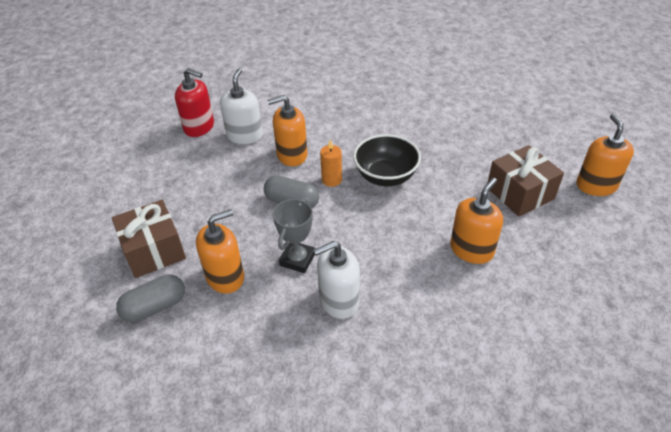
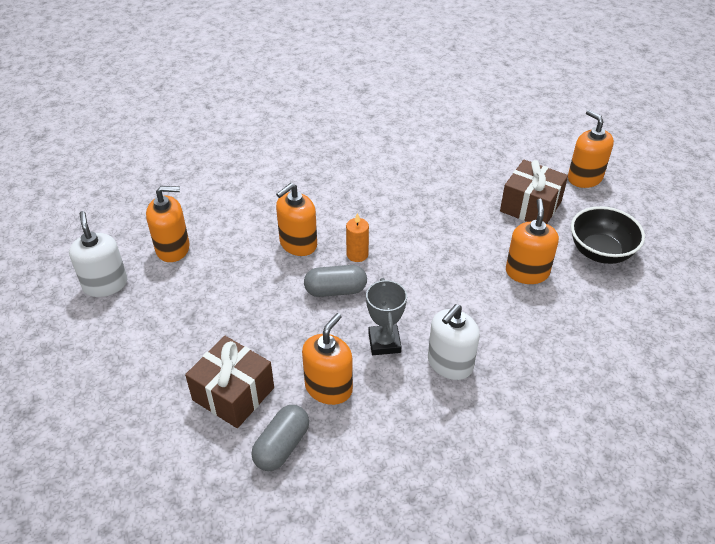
camera: 30 degrees left, 0 degrees up
(199, 127) = (173, 248): red soap dispenser -> orange soap dispenser
(244, 135) = (231, 240): white soap dispenser -> white soap dispenser (105, 284)
(385, 176) = (405, 233): black bowl -> black bowl (600, 252)

